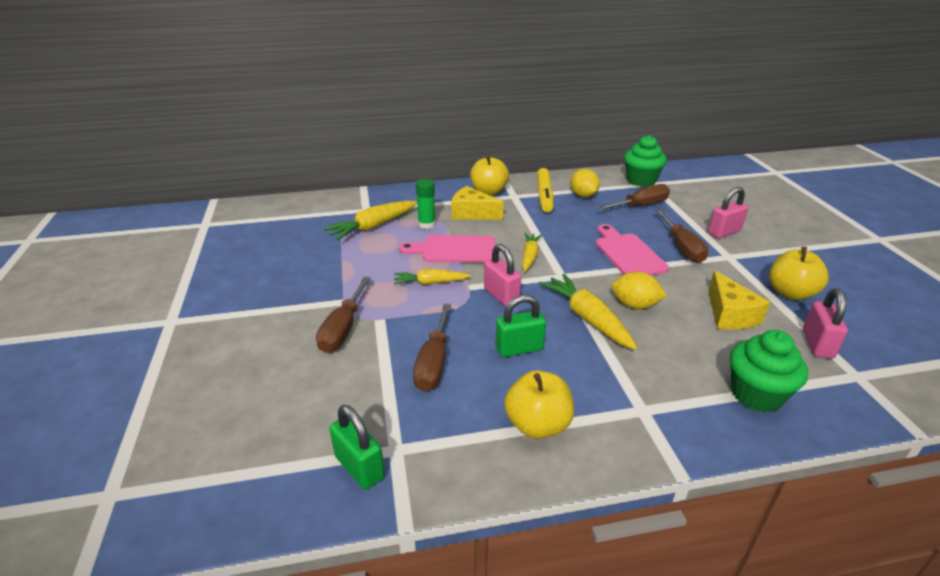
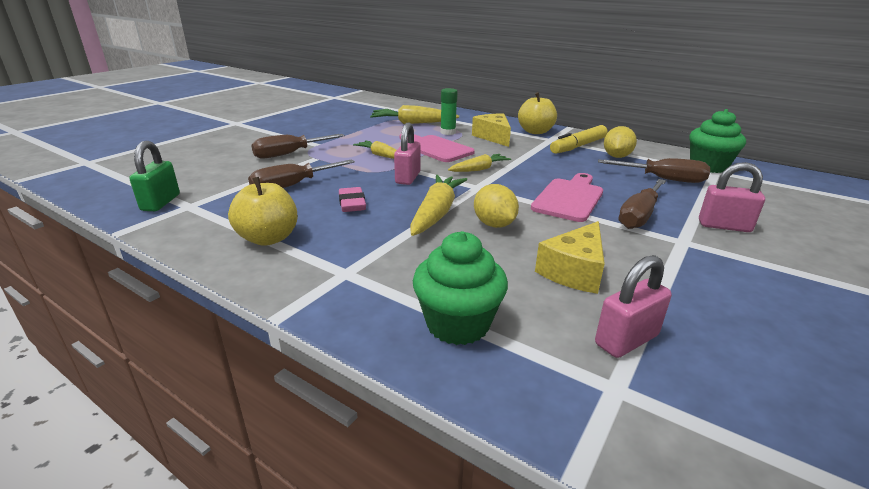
camera: 45 degrees right, 5 degrees down
(519, 349) = (352, 204): green padlock -> pink eraser
(790, 293) = (696, 295): yellow apple -> none

